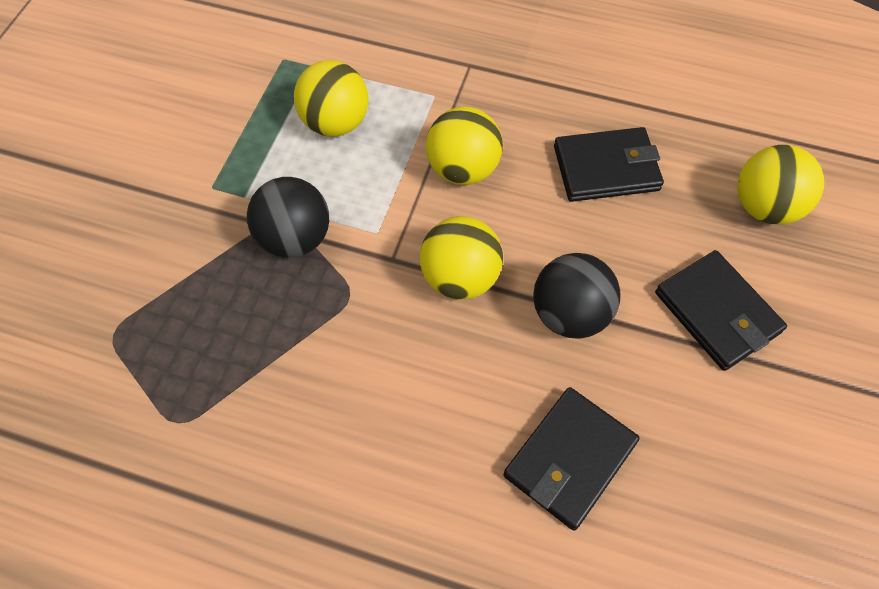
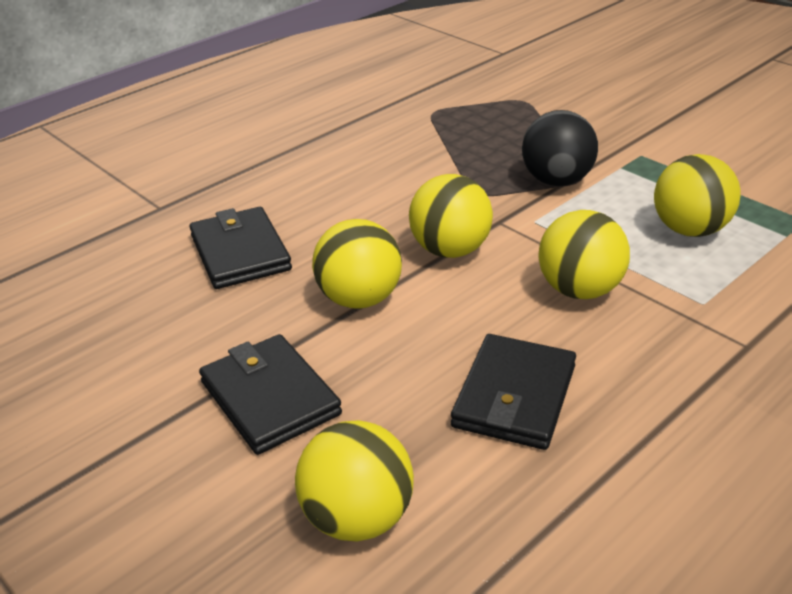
camera: 120 degrees right, 25 degrees down
(569, 314) = (359, 299): black ball -> yellow ball
(717, 313) = (270, 398): black wallet -> black wallet turned 60 degrees clockwise

